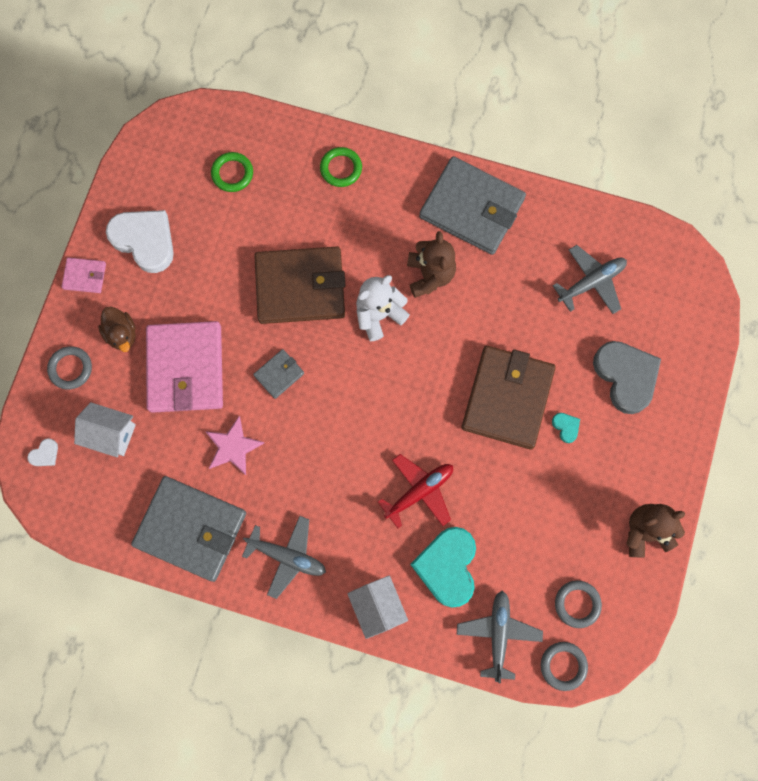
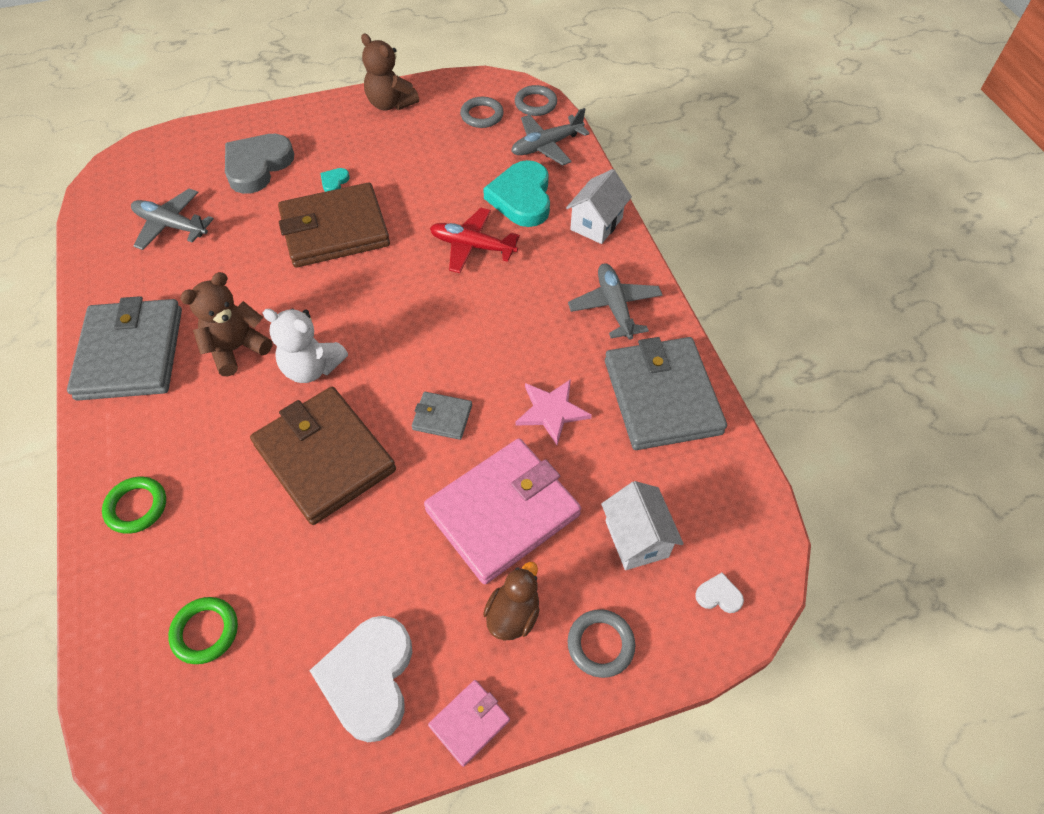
camera: 125 degrees left, 20 degrees down
(85, 276) = (469, 723): pink wallet -> pink wallet turned 75 degrees clockwise
(447, 566) = (521, 198): turquoise heart -> turquoise heart turned 120 degrees clockwise

